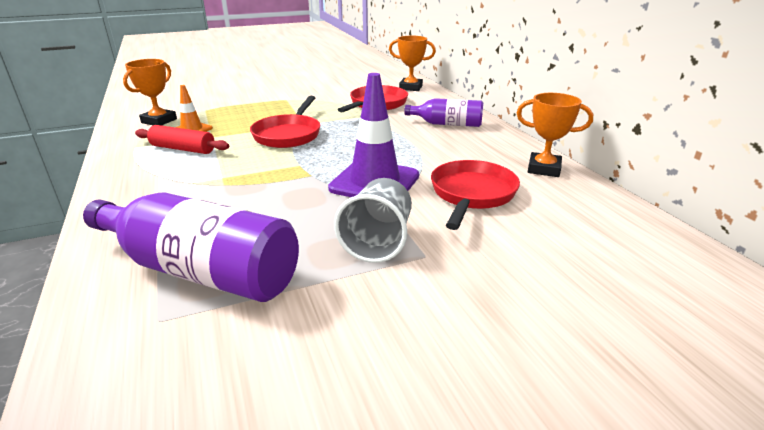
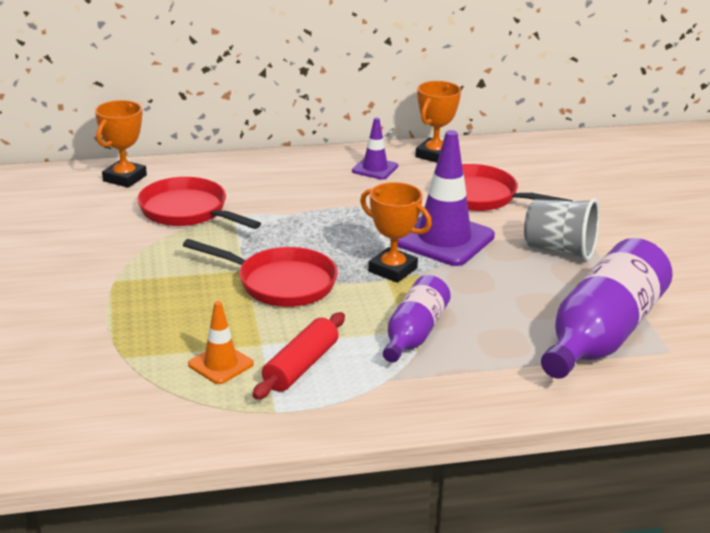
camera: 80 degrees left, 0 degrees up
(159, 121) = (157, 401): orange trophy -> orange trophy (392, 270)
(447, 124) = (293, 177): purple bottle -> purple bottle (414, 334)
(489, 148) = (375, 169): none -> purple traffic cone

